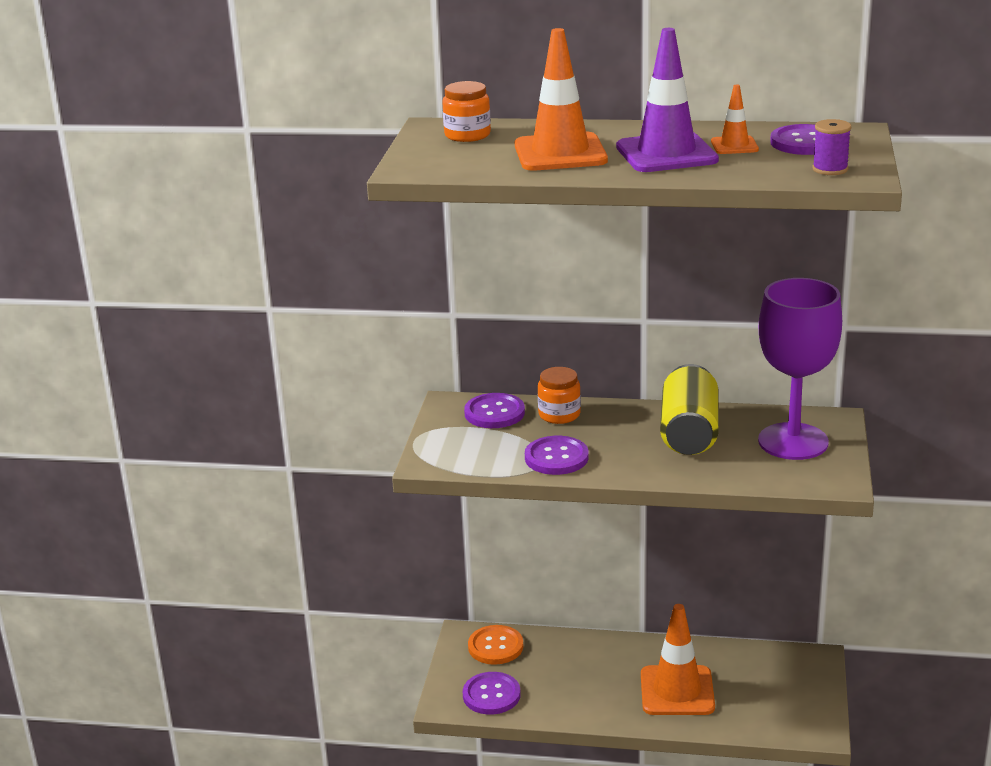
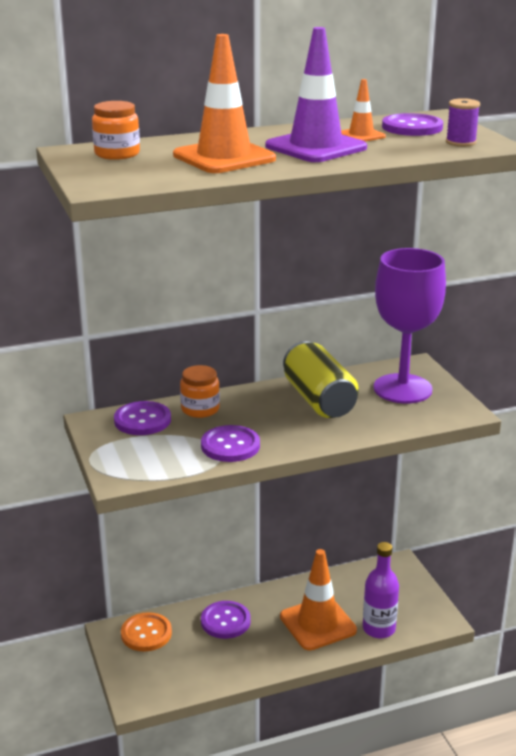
camera: 30 degrees left, 0 degrees up
(491, 695) = (171, 677): purple button -> purple button (225, 621)
(740, 717) = (379, 629): none -> purple bottle

